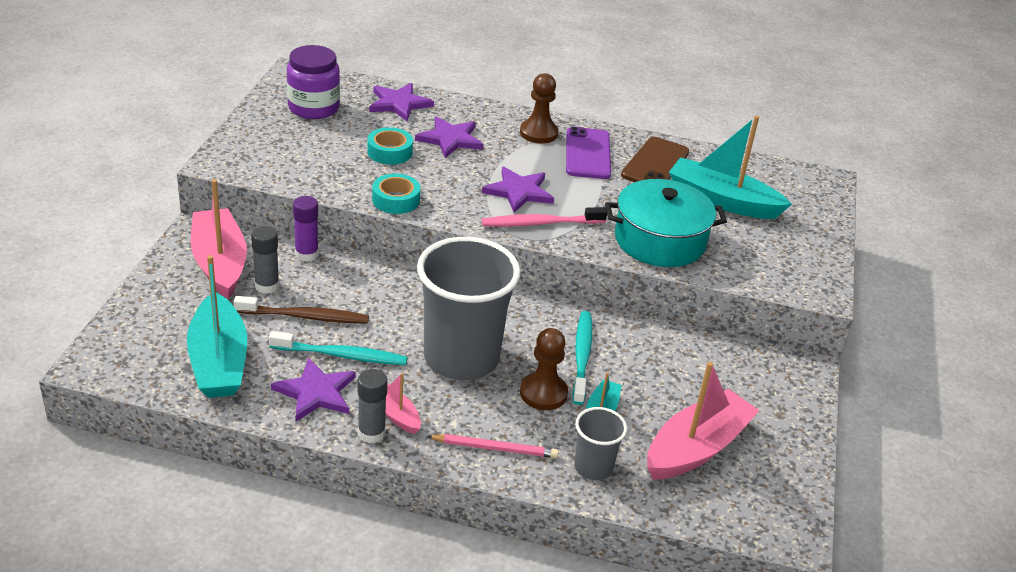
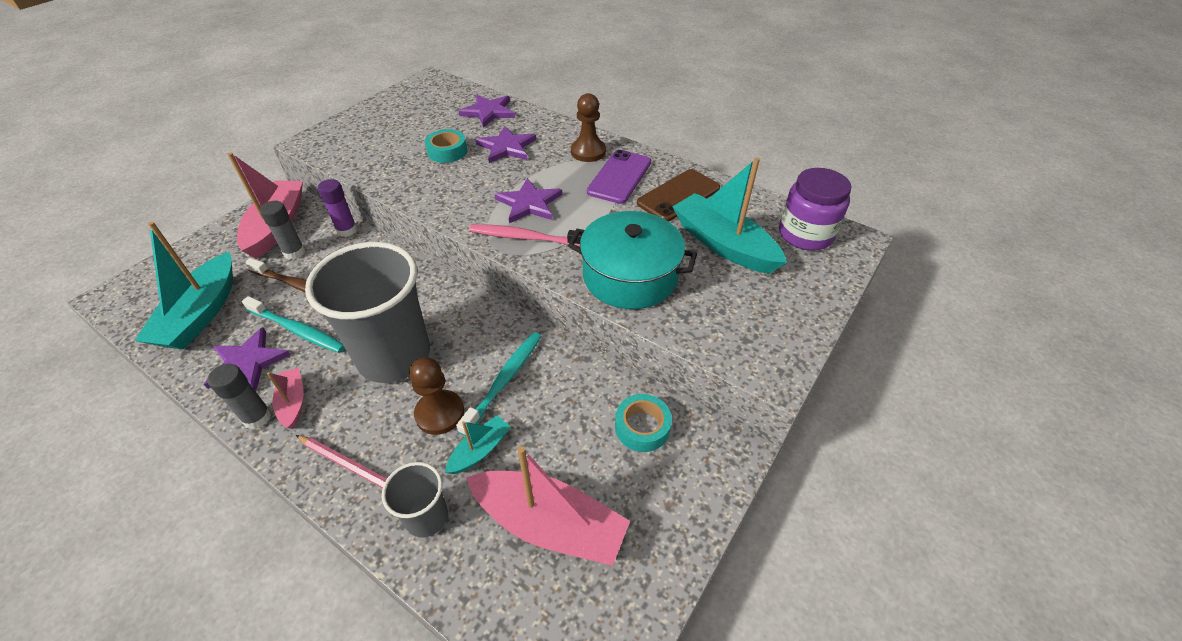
camera: 25 degrees right, 10 degrees up
(313, 108) = (419, 107): purple jar -> purple jar (805, 234)
(396, 200) = (416, 194): turquoise tape -> turquoise tape (642, 427)
(696, 448) = (550, 524): pink boat -> pink boat turned 45 degrees clockwise

